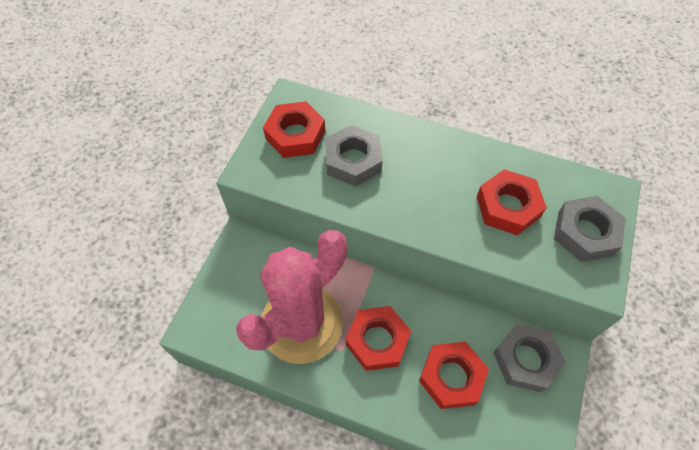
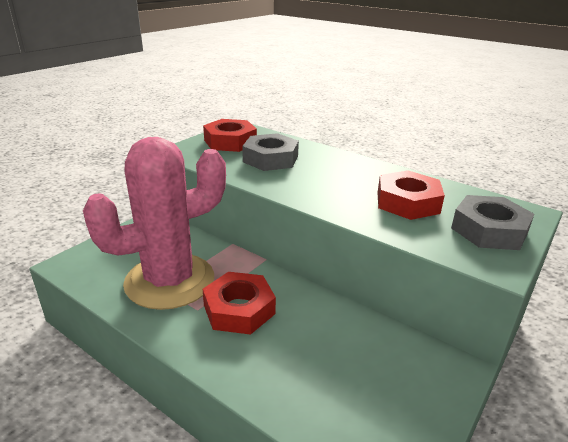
camera: 15 degrees right, 30 degrees down
(451, 377) = (308, 357): red nut -> none
(525, 359) = (406, 363): grey nut -> none

